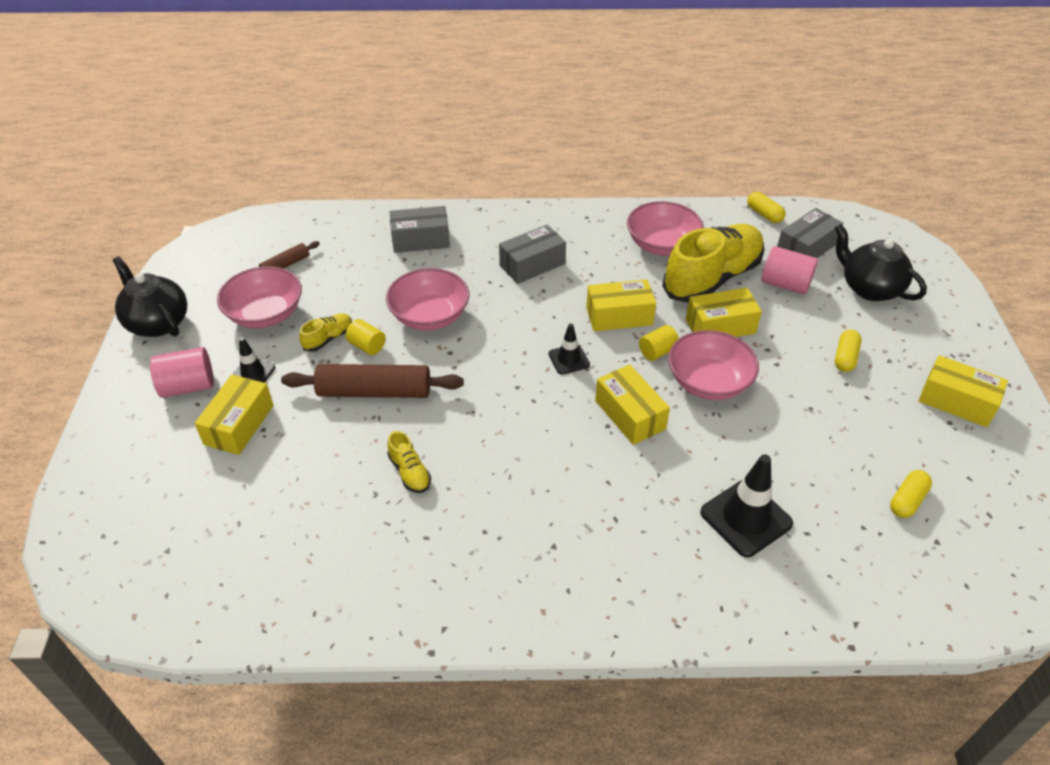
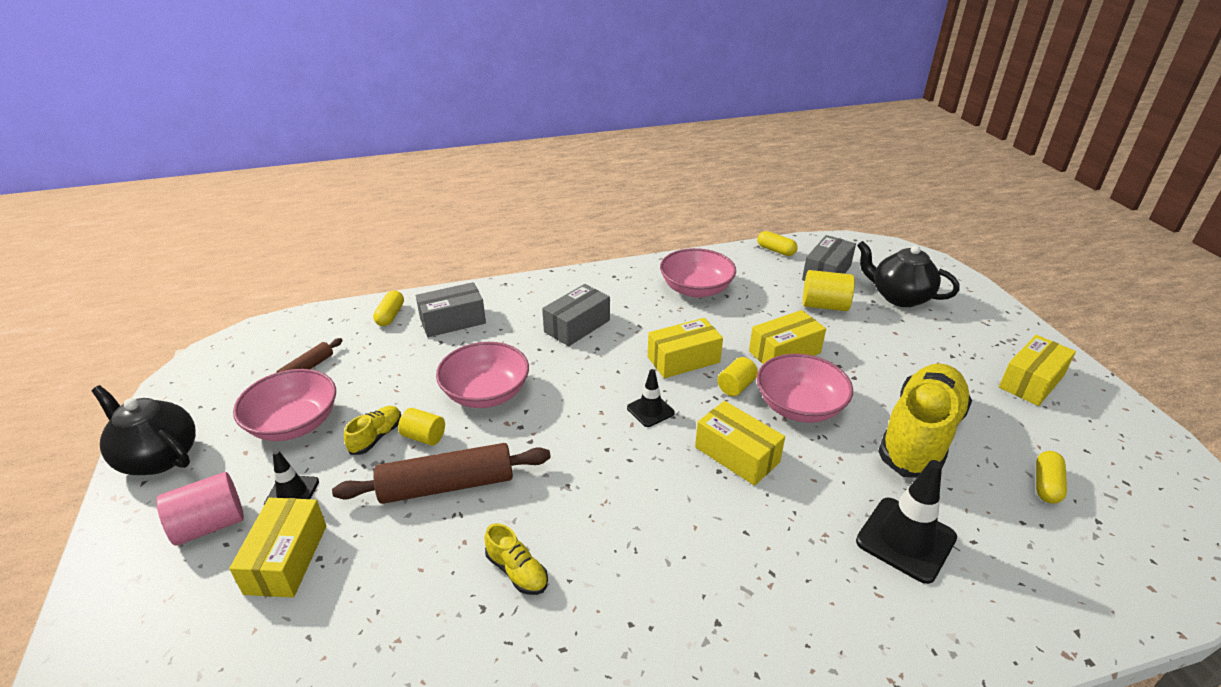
camera: 15 degrees left, 10 degrees down
(712, 278) = (756, 311): yellow shoe -> yellow shoe (920, 435)
(785, 284) = (824, 305): pink cylinder -> yellow cylinder
(845, 357) = (912, 360): yellow capsule -> yellow capsule (390, 316)
(956, 401) = (1031, 381): yellow box -> yellow box turned 60 degrees counterclockwise

